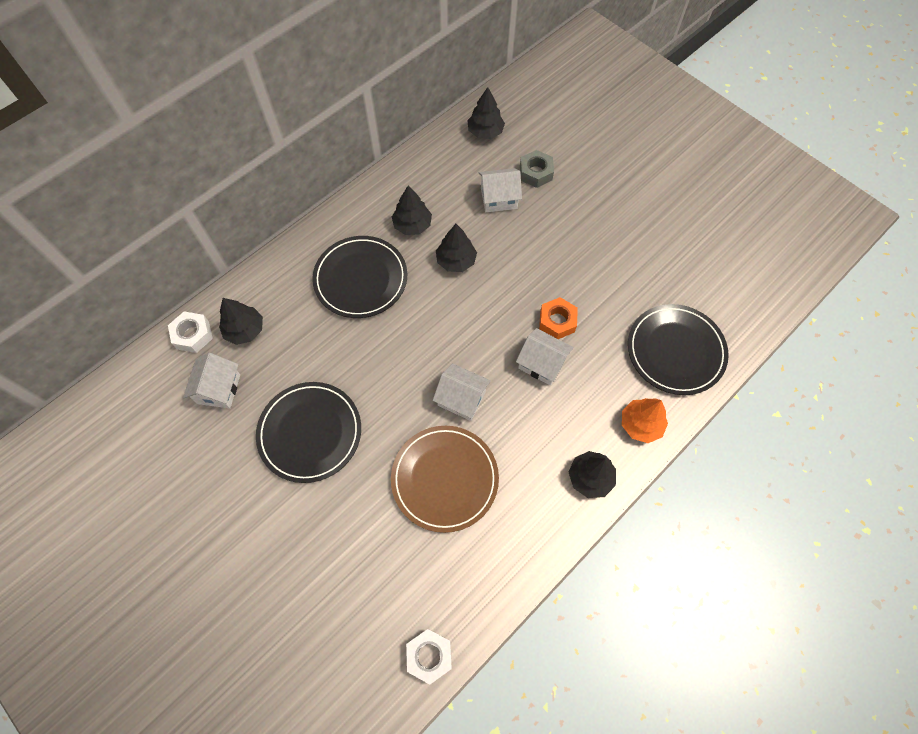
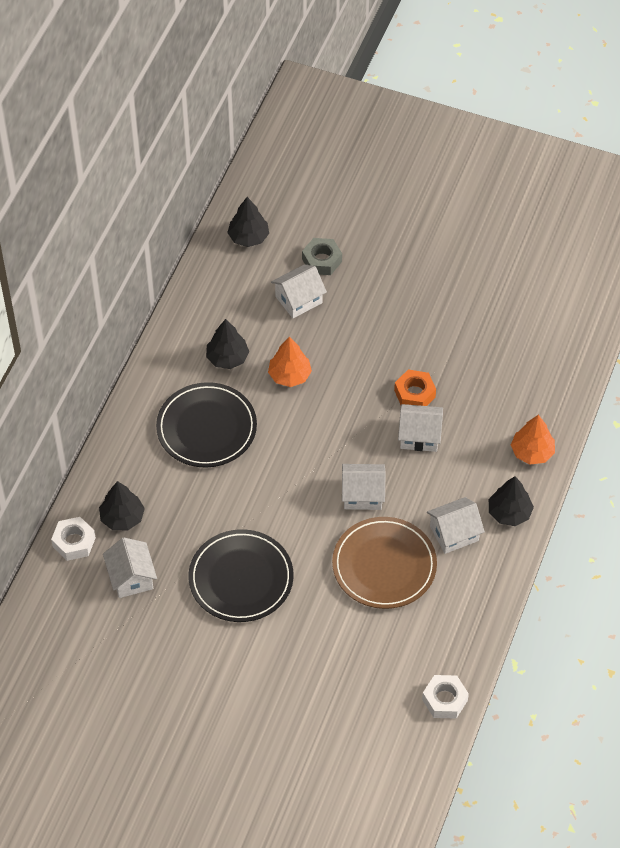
camera: 25 degrees left, 10 degrees down
(456, 261) = (289, 375): black tree -> orange tree
(527, 475) = (454, 533): none -> white house
(675, 351) = (534, 377): black plate -> none

